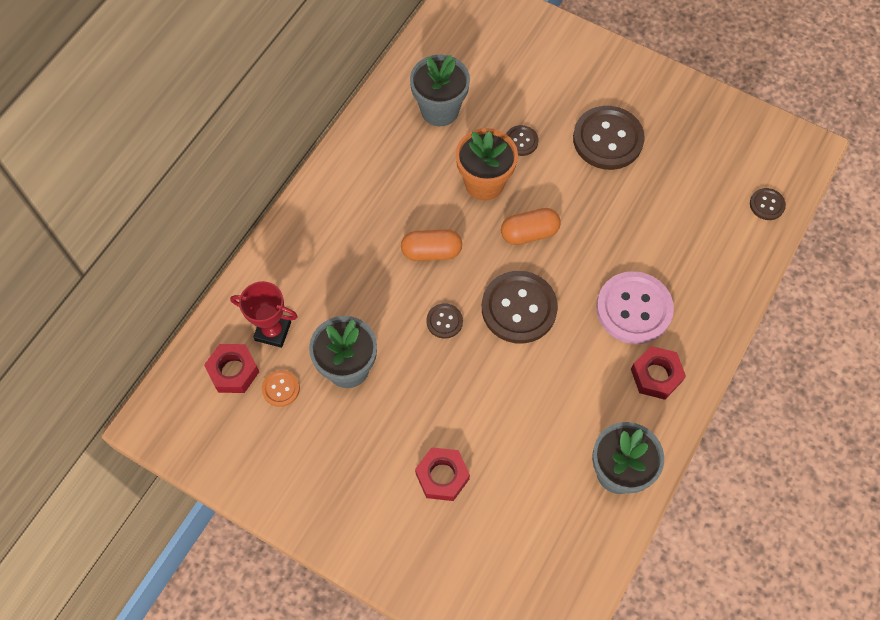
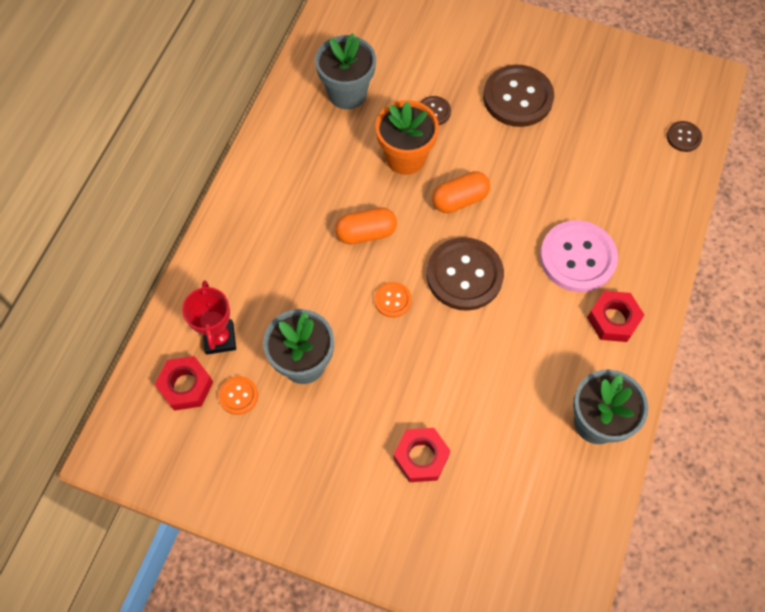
camera: 10 degrees left, 0 degrees up
(273, 331) = (220, 338): red trophy -> red trophy turned 75 degrees clockwise
(444, 321) = (392, 300): brown button -> orange button

